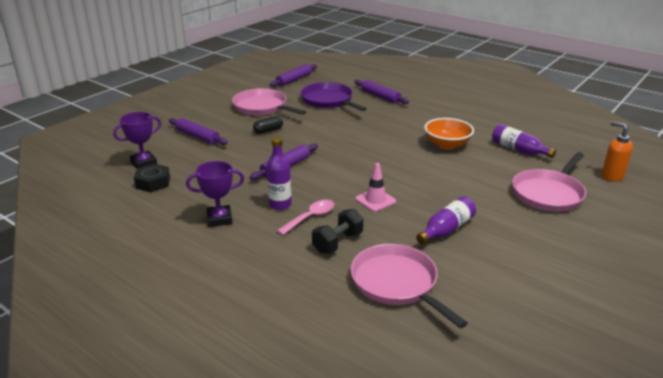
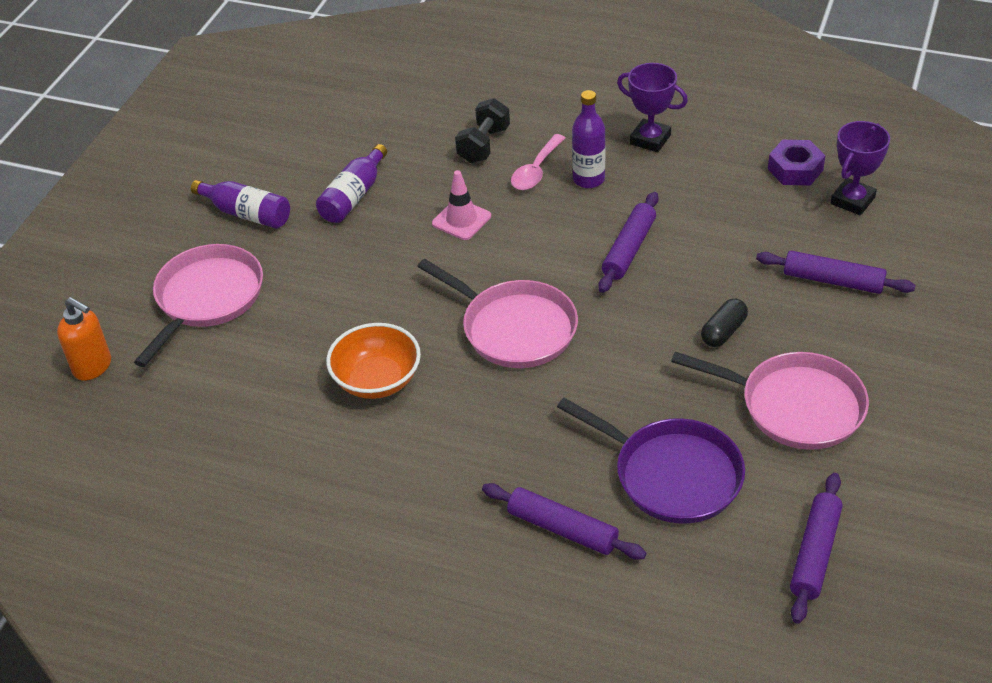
camera: 165 degrees right, 15 degrees up
(153, 183) = (795, 169): black nut -> purple nut
(219, 219) = (650, 139): purple trophy -> purple trophy turned 60 degrees clockwise
(396, 283) = (398, 115): pink pan -> pink pan (514, 328)
(518, 150) = (243, 399): purple bottle -> purple bottle (246, 213)

